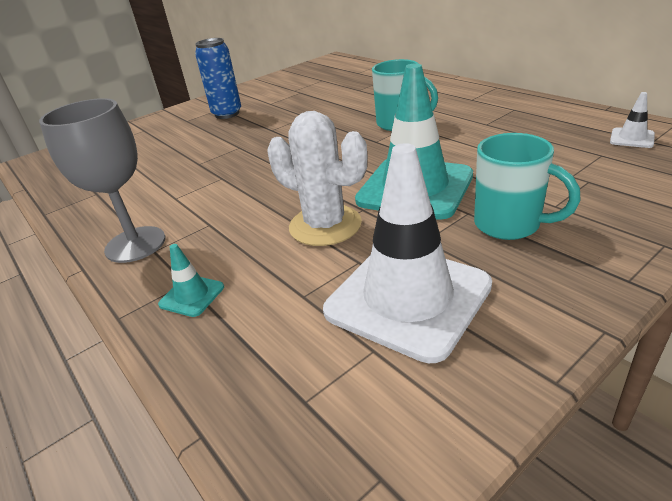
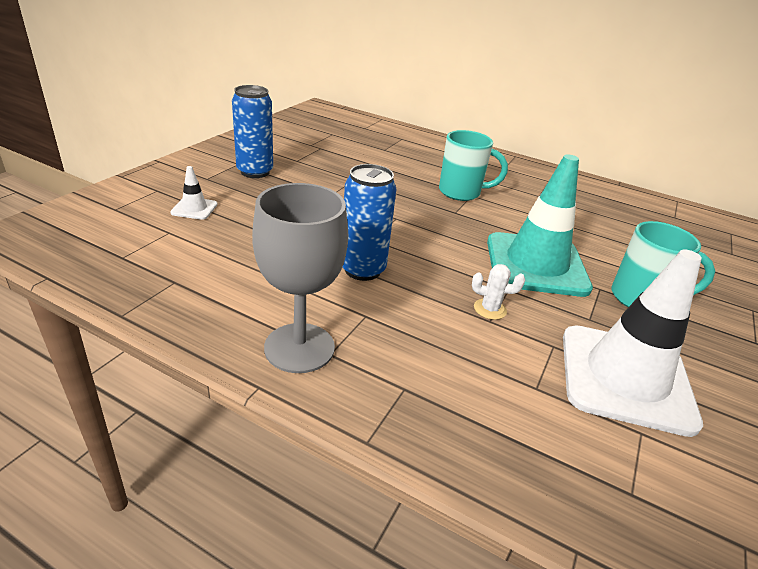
camera: 30 degrees left, 0 degrees up
(192, 296) = (427, 403): turquoise traffic cone -> none
(241, 188) = (362, 270): none -> blue can
(325, 225) = (490, 309): white cactus -> white cactus, size x0.45
(632, 138) = (659, 213): white traffic cone -> white traffic cone (194, 208)

